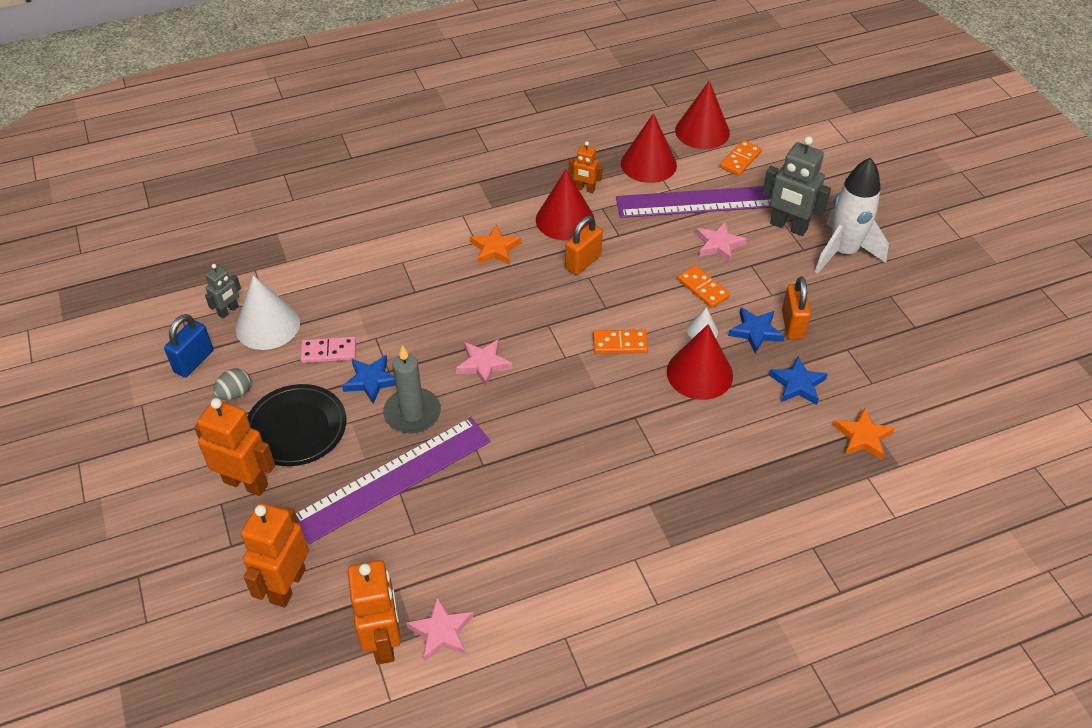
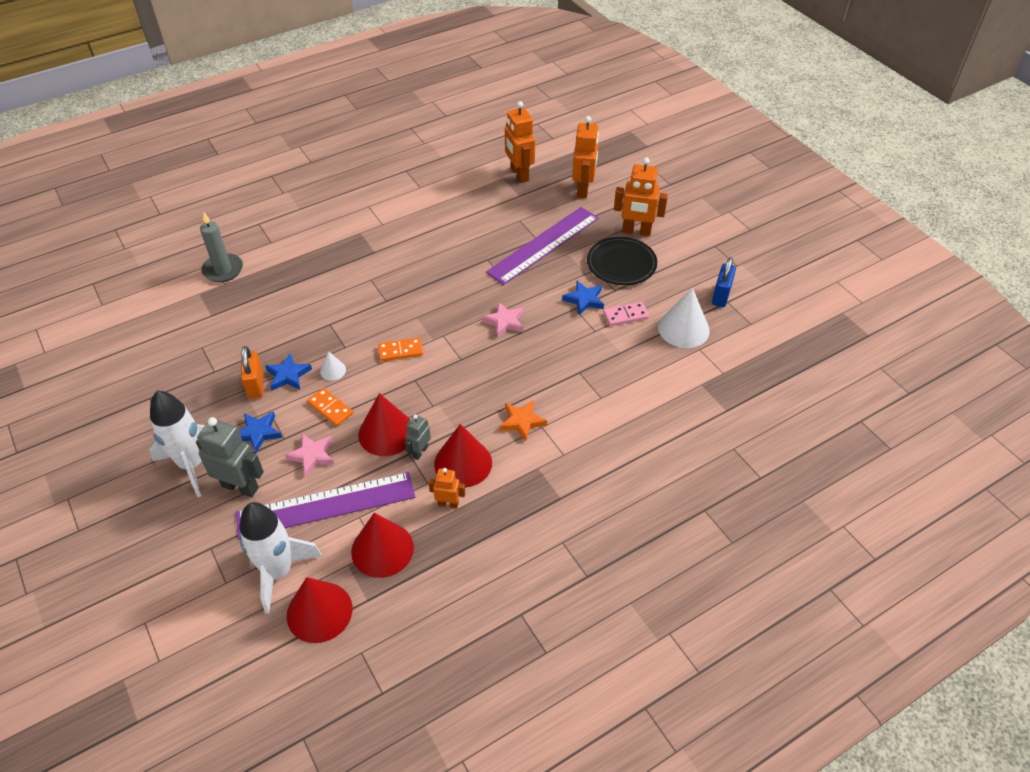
camera: 170 degrees right, 0 degrees up
(228, 311) = (721, 335): grey robot -> grey robot (420, 452)
(235, 393) = (677, 279): grey egg -> none
(412, 413) = (546, 283): grey candle -> grey candle (223, 270)
(441, 632) = (488, 181): pink star -> none
(583, 262) = (439, 419): orange padlock -> none
(699, 373) = (337, 336): red cone -> red cone (386, 433)
(740, 160) = (278, 571): orange domino -> white rocket
(797, 384) = (261, 338): blue star -> blue star (258, 433)
(862, 437) = (220, 308): orange star -> none

